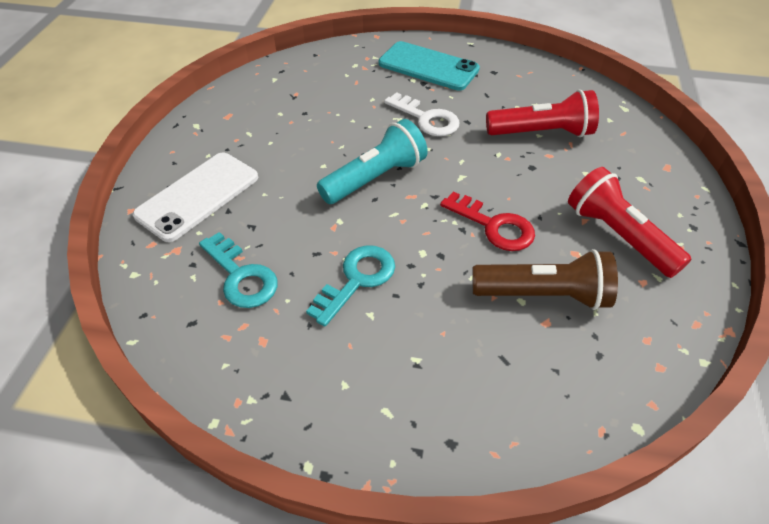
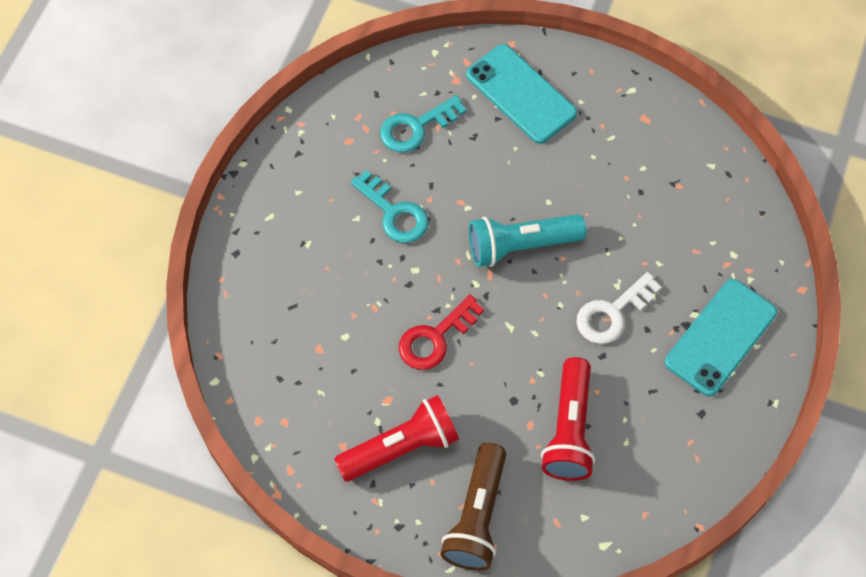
camera: 100 degrees right, 15 degrees up
(198, 196) = (521, 94): white phone -> turquoise phone
(375, 178) = (521, 246): turquoise flashlight -> turquoise flashlight turned 105 degrees clockwise
(543, 294) = (347, 356): brown flashlight -> brown flashlight (477, 516)

